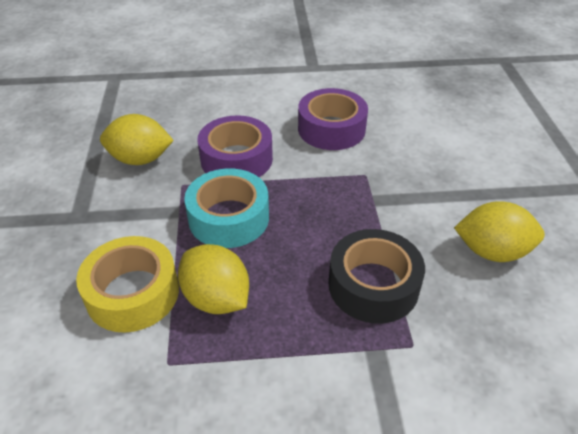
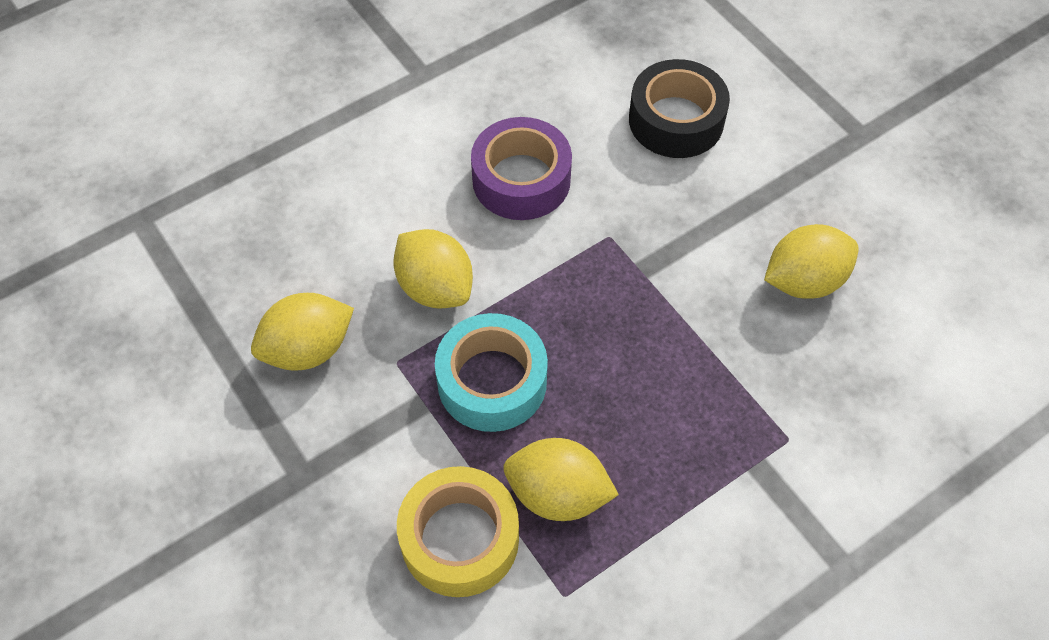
camera: 30 degrees left, 15 degrees up
(236, 159) = (435, 287): purple tape -> yellow lemon
(373, 285) = (710, 388): black tape -> black tape (676, 120)

